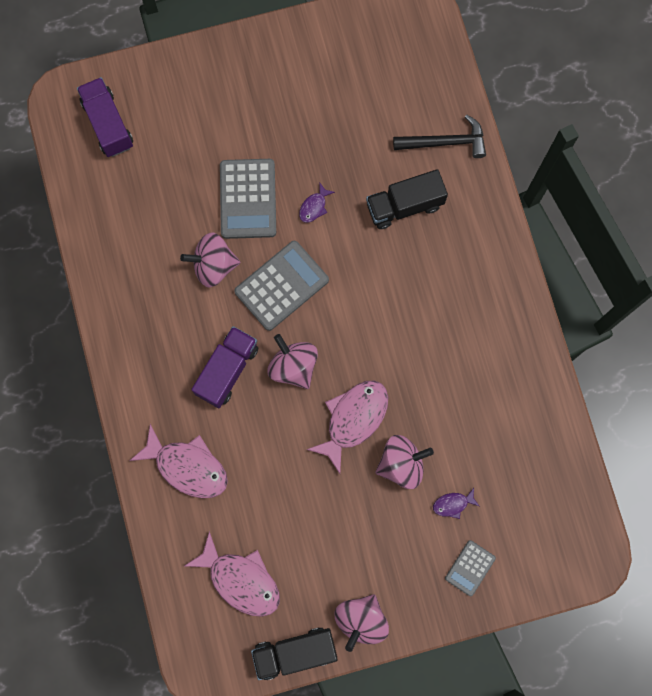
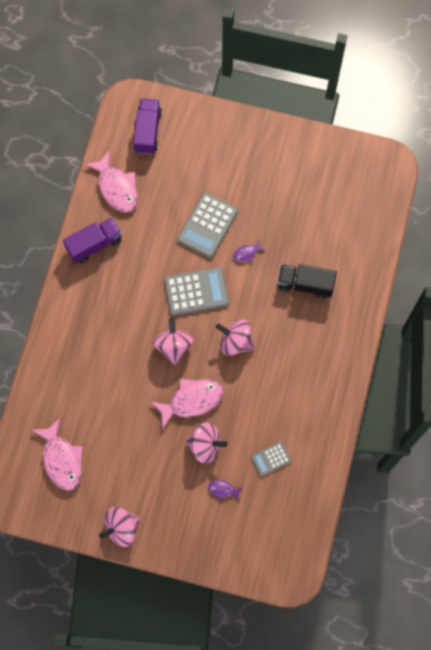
camera: 30 degrees right, 5 degrees down
(187, 466) = (70, 370): pink fish -> pink fish (116, 187)
(213, 265) = (161, 255): pink spinning top -> pink spinning top (235, 342)
(227, 370) = (130, 325): purple truck -> purple truck (94, 244)
(295, 652) = (68, 524): black truck -> none
(445, 142) = (356, 258): black hammer -> none
(470, 568) = (210, 536): grey calculator -> grey calculator (270, 459)

